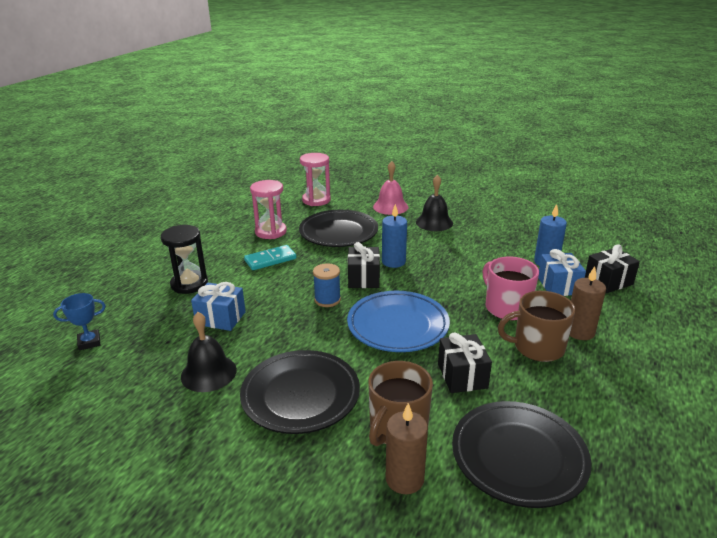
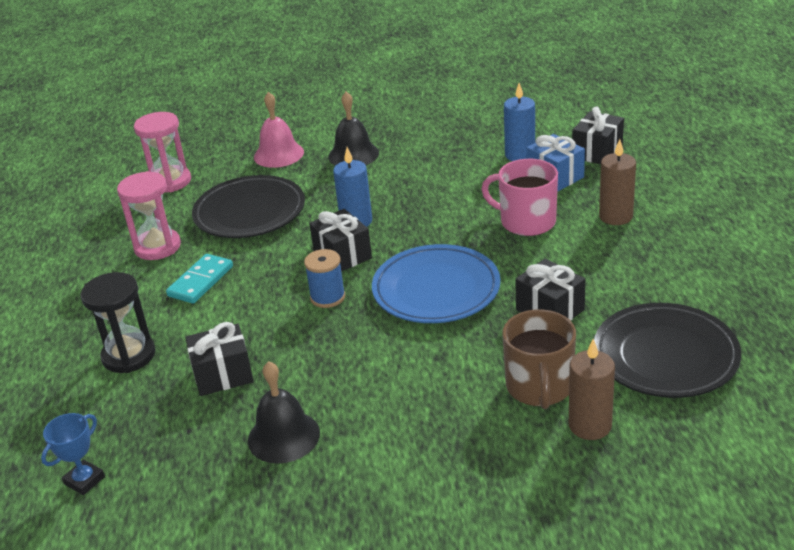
camera: 30 degrees left, 5 degrees up
(221, 318) = (223, 374): blue gift -> black gift
(300, 395) = (412, 407): black plate -> none
(537, 347) = (592, 249): brown mug -> none

